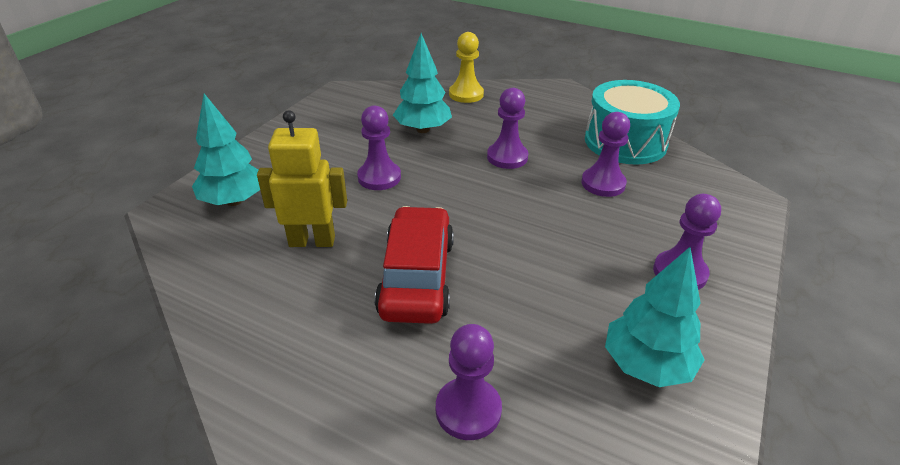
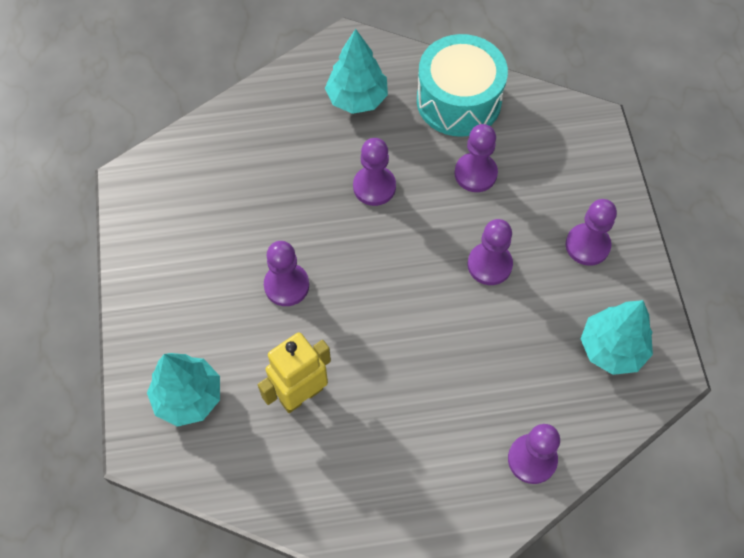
camera: 35 degrees left, 25 degrees up
(417, 276) = (412, 374): red car -> none
(422, 129) = (267, 193): turquoise tree -> turquoise tree (357, 99)
(466, 94) = (263, 109): yellow pawn -> none
(564, 241) = (489, 265): none -> purple pawn

